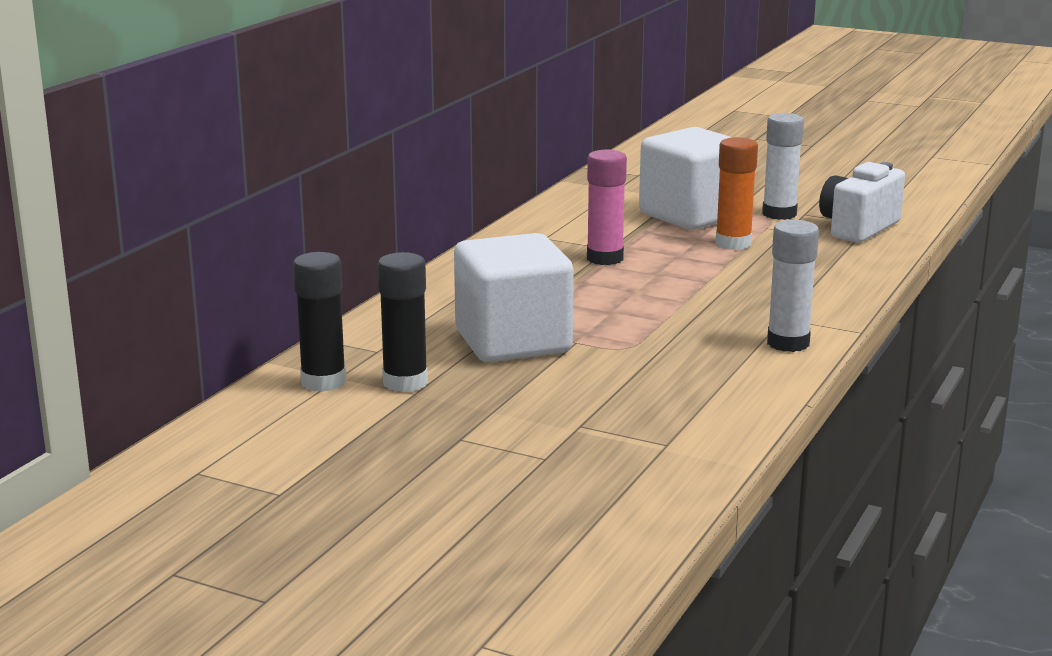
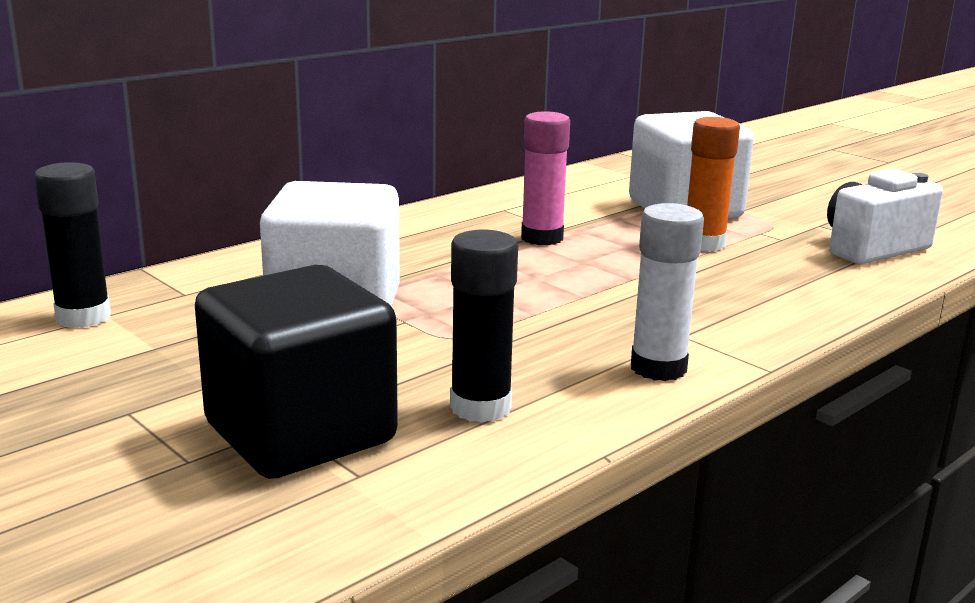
camera: 20 degrees right, 0 degrees up
(405, 382) = (162, 333): black glue stick -> black glue stick (480, 407)
(598, 428) = (300, 433): none -> black cube
(779, 214) = (788, 221): white glue stick -> none

